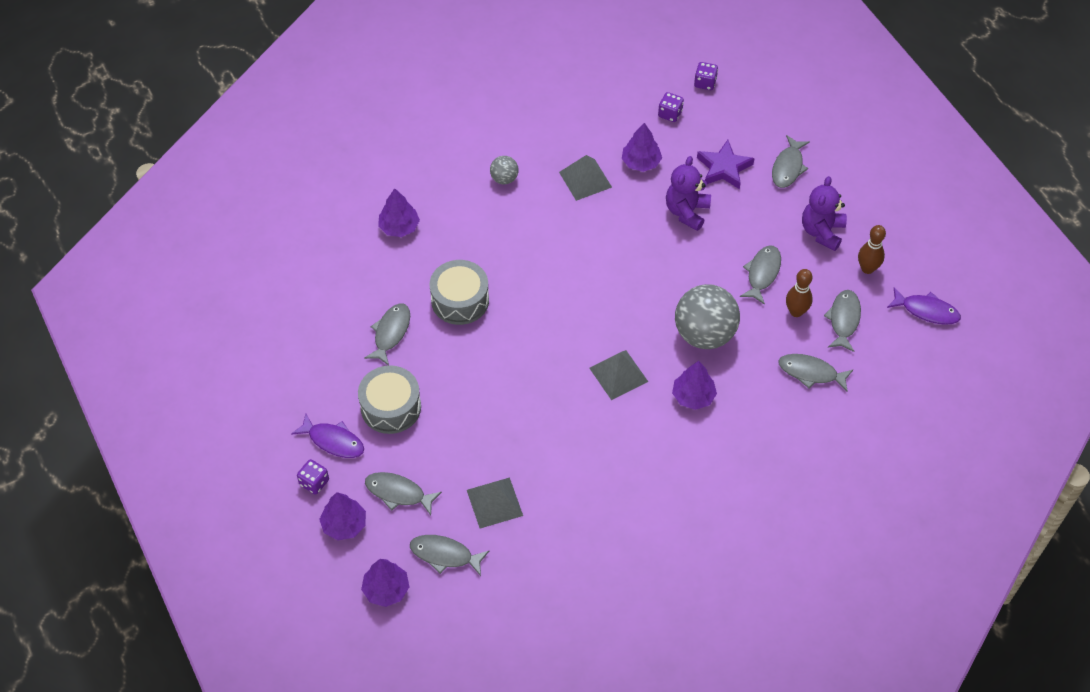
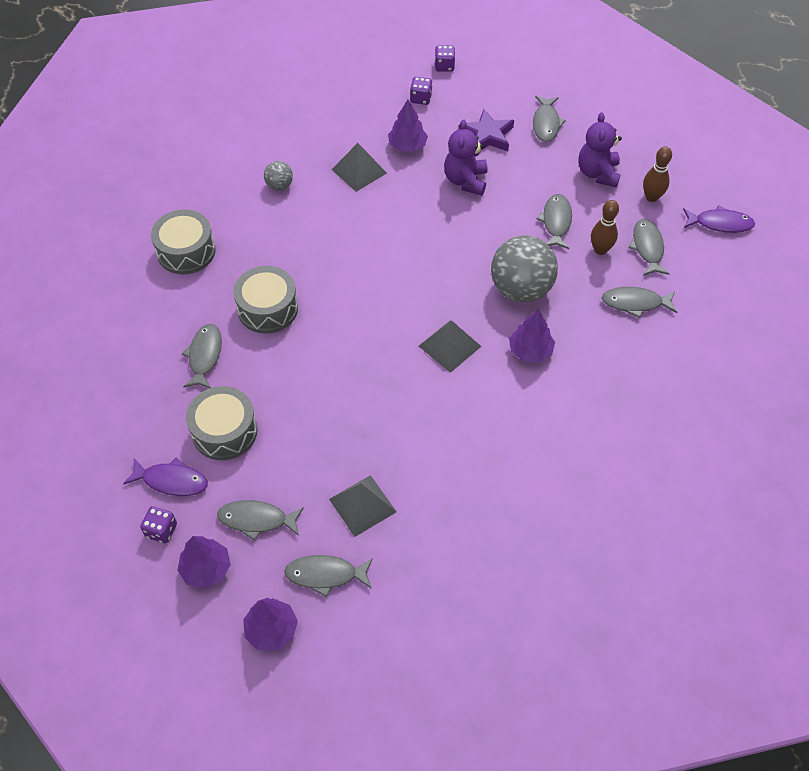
camera: 15 degrees left, 0 degrees up
(399, 227) = (186, 251): purple tree -> grey drum

